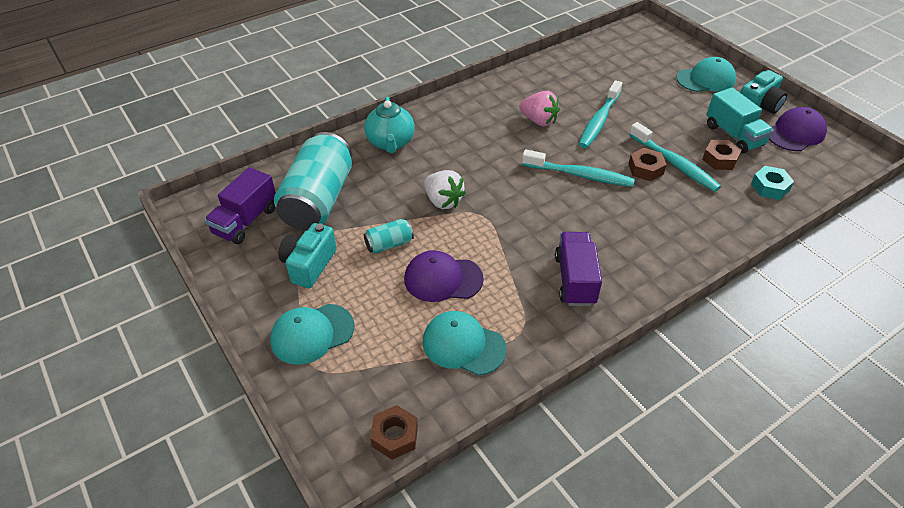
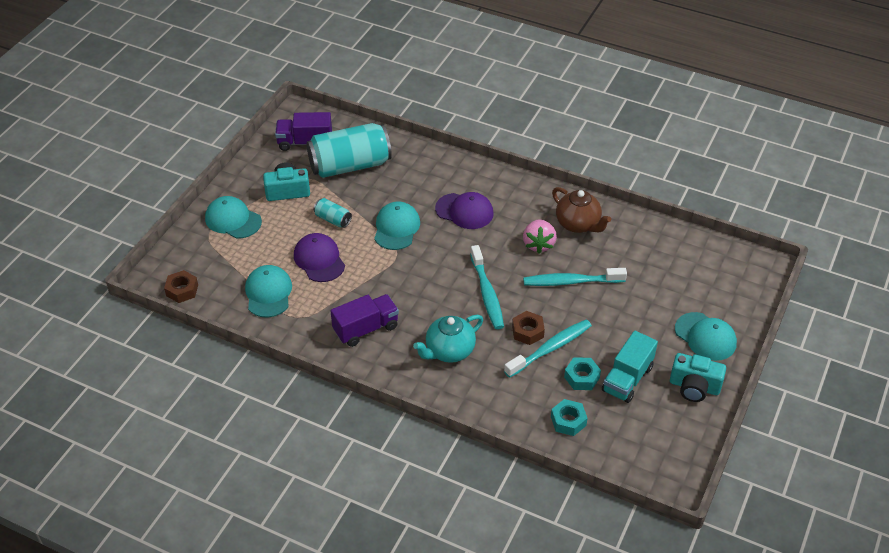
camera: 60 degrees right, 0 degrees up
(390, 143) = (439, 173): turquoise teapot -> turquoise teapot (449, 351)
(443, 201) = (396, 228): white strawberry -> turquoise cap
(531, 90) = (578, 224): none -> brown teapot
(675, 164) = (550, 348): turquoise toothbrush -> turquoise toothbrush turned 150 degrees counterclockwise
(720, 159) = (582, 377): brown nut -> turquoise nut
(795, 133) = (670, 424): purple cap -> purple cap (464, 211)

